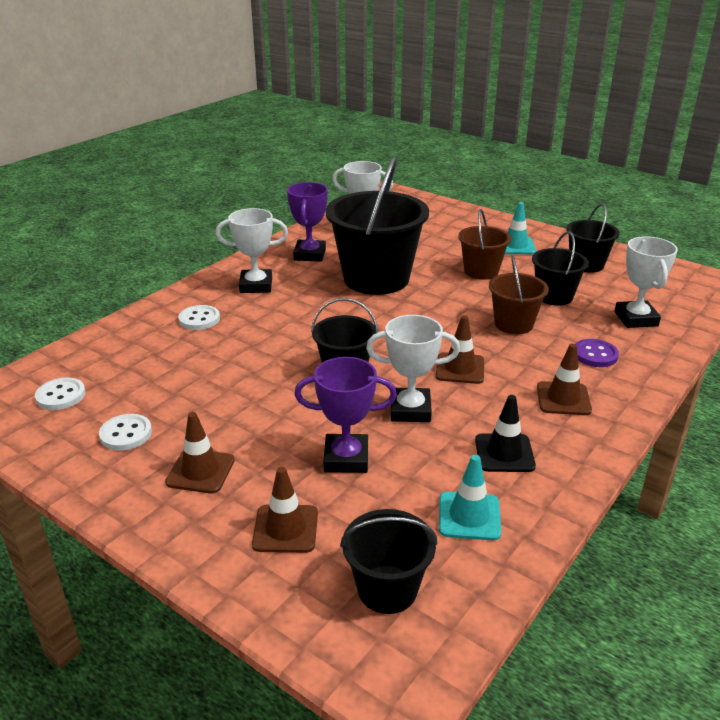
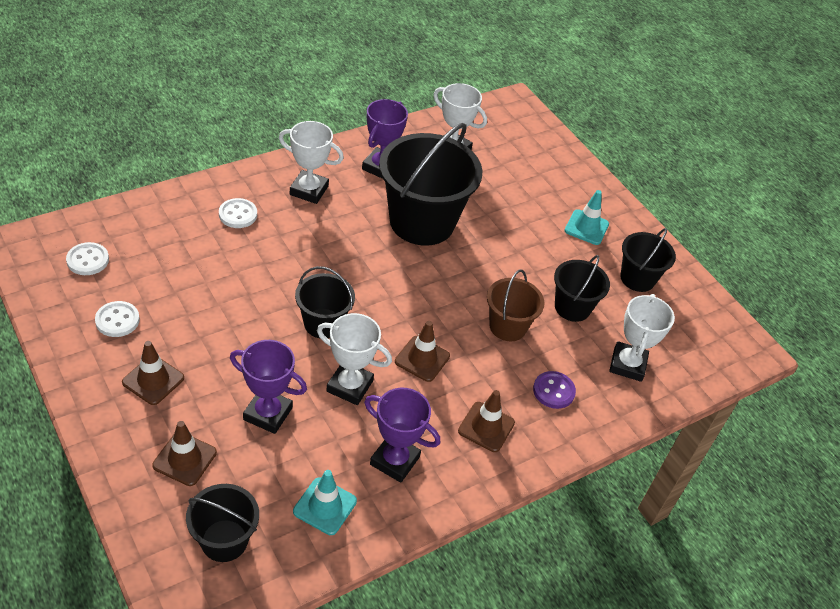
camera: 15 degrees right, 15 degrees up
(481, 271) = (527, 249): brown bucket -> none
(504, 453) = (394, 461): black traffic cone -> purple trophy

